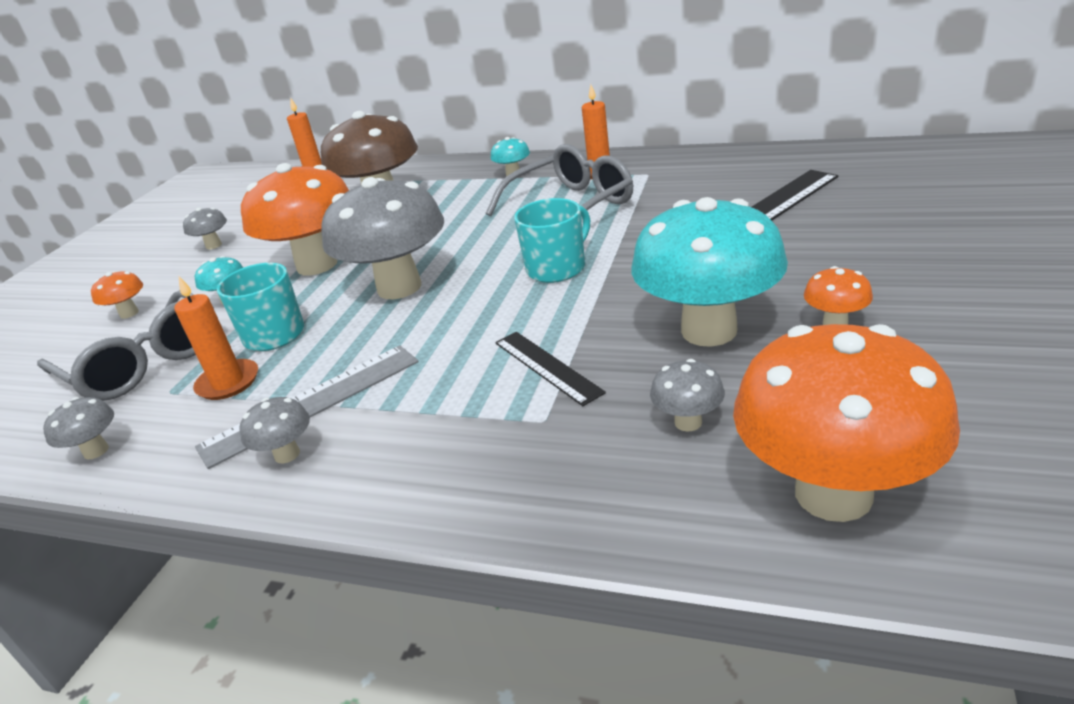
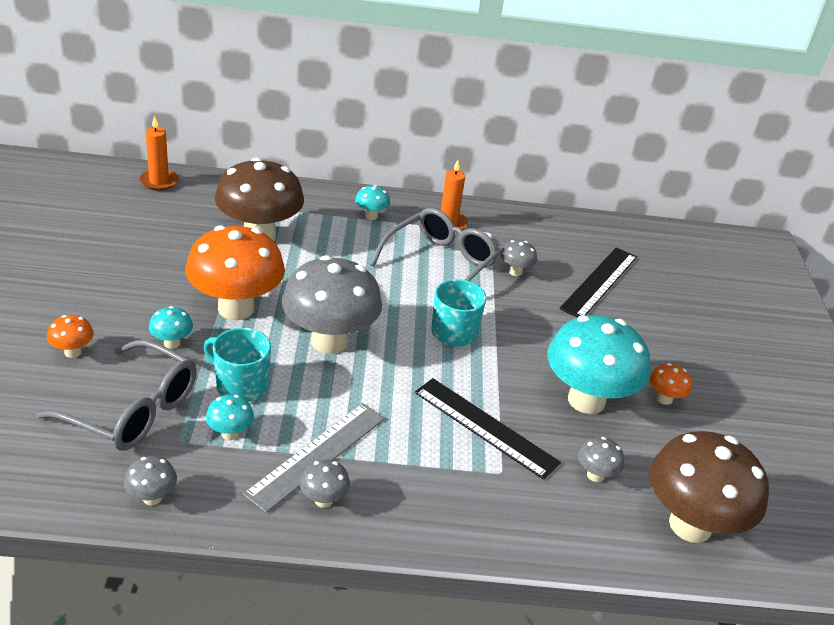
camera: 25 degrees left, 5 degrees up
(213, 245) = (107, 272): grey mushroom -> grey mushroom (515, 272)
(228, 382) = (230, 433): orange candle -> turquoise mushroom
(546, 367) = (485, 427): black ruler -> black ruler, size x1.50
(833, 494) = (690, 525): orange mushroom -> brown mushroom

